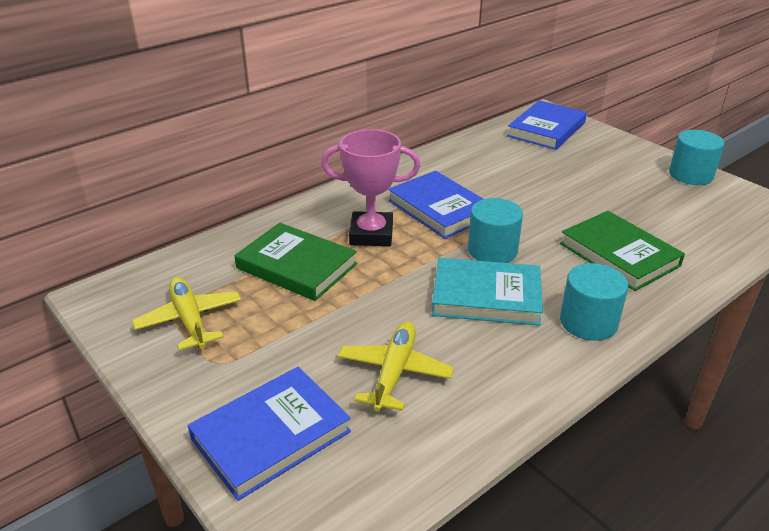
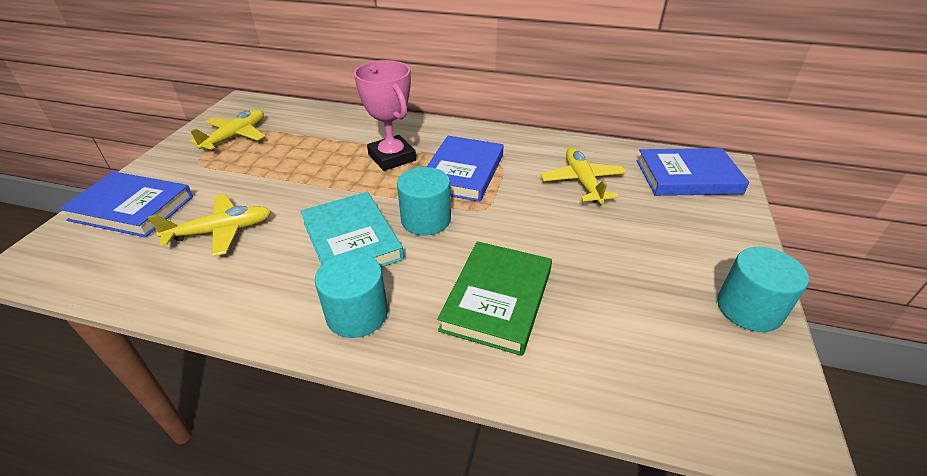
camera: 55 degrees right, 5 degrees up
(296, 266) = (323, 146): green book -> none
(511, 166) = (582, 182): none -> yellow plane

